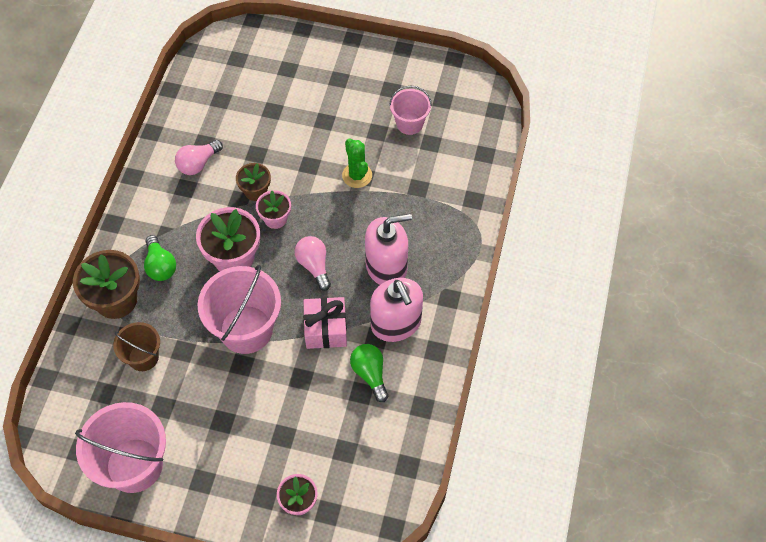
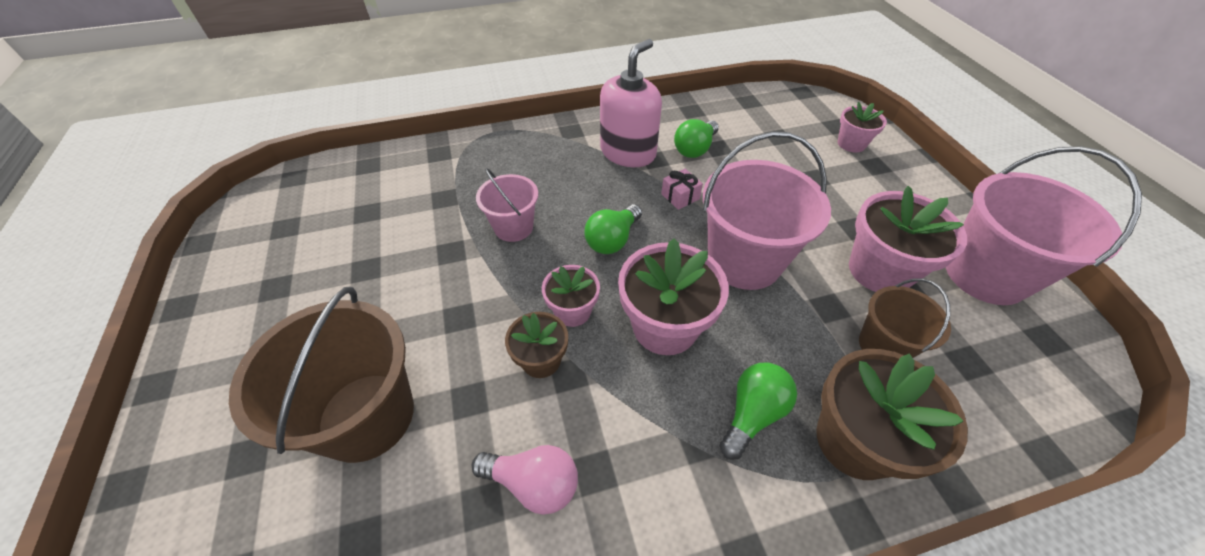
camera: 120 degrees left, 10 degrees down
(183, 402) = (879, 270): none -> pink flower pot
(276, 113) = (366, 416): none -> brown bucket
(314, 266) = (613, 240): pink light bulb -> green light bulb
(325, 329) = (680, 196): pink gift -> pink gift, size x0.56
(357, 175) = (452, 258): green cactus -> none
(386, 266) = (568, 183): pink soap dispenser -> none
(409, 123) = (339, 243): pink bucket -> pink bucket (513, 227)

